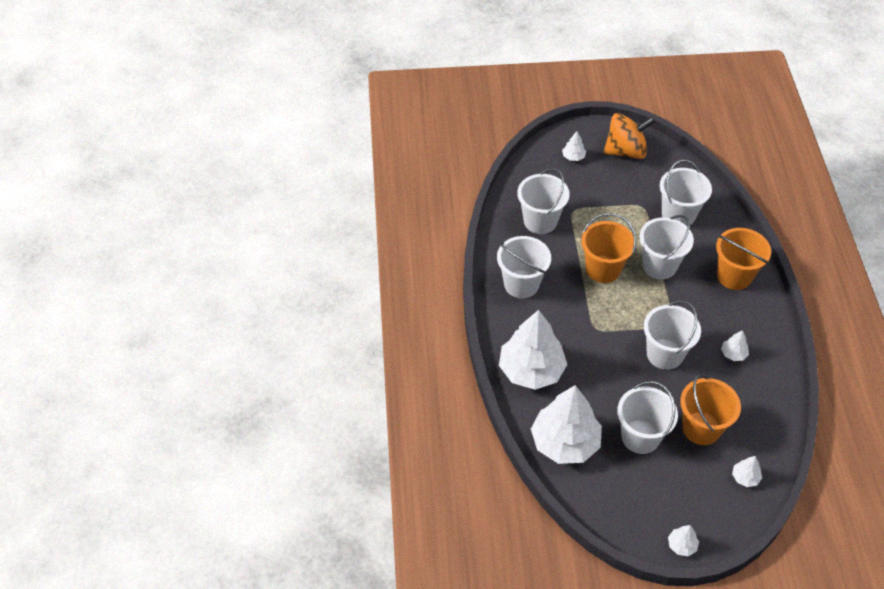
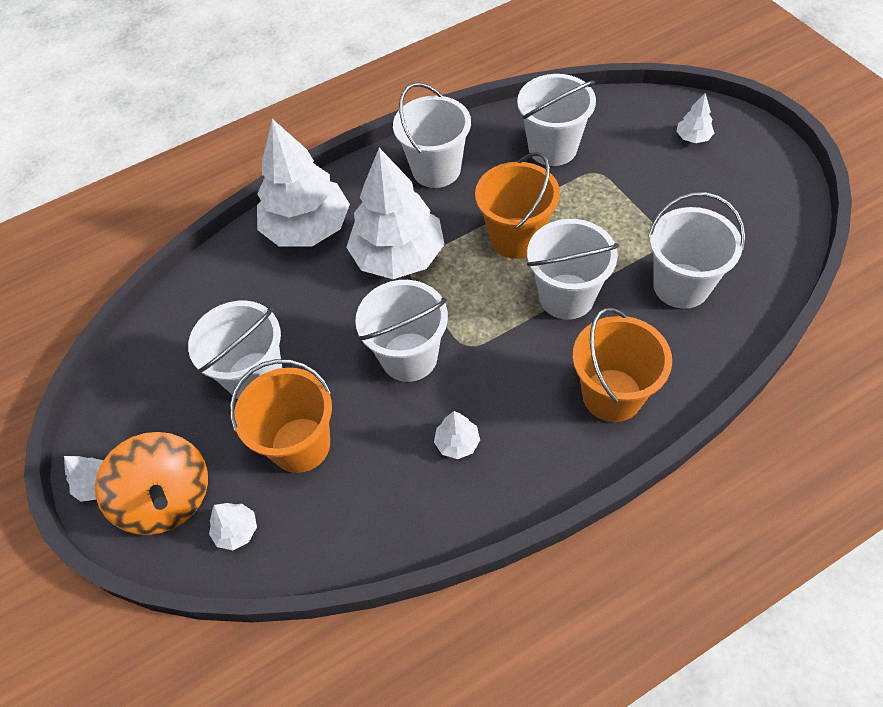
camera: 70 degrees right, 5 degrees up
(565, 442) = (213, 300): white tree -> white tree (398, 256)
(625, 151) = (754, 185): orange spinning top -> orange spinning top (168, 498)

